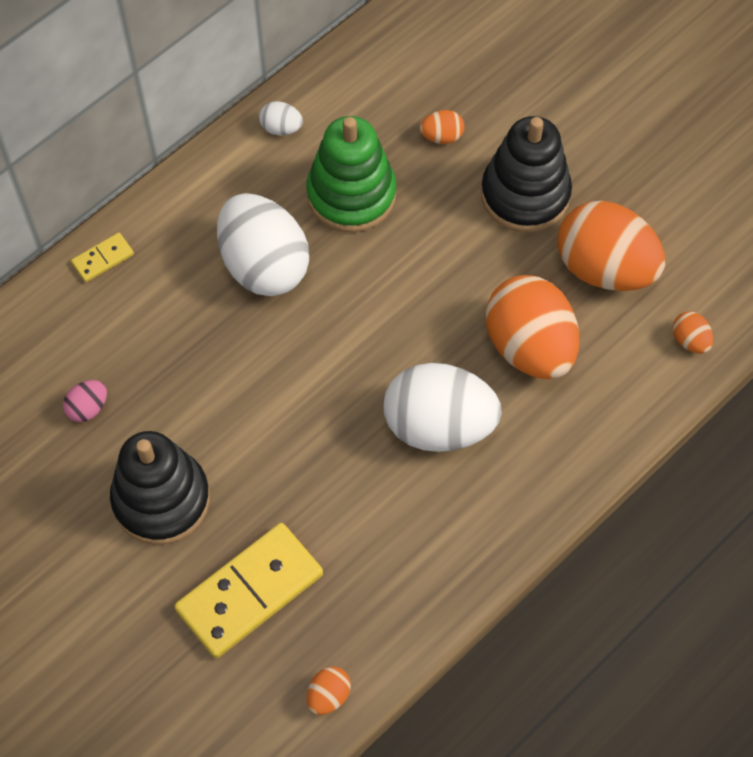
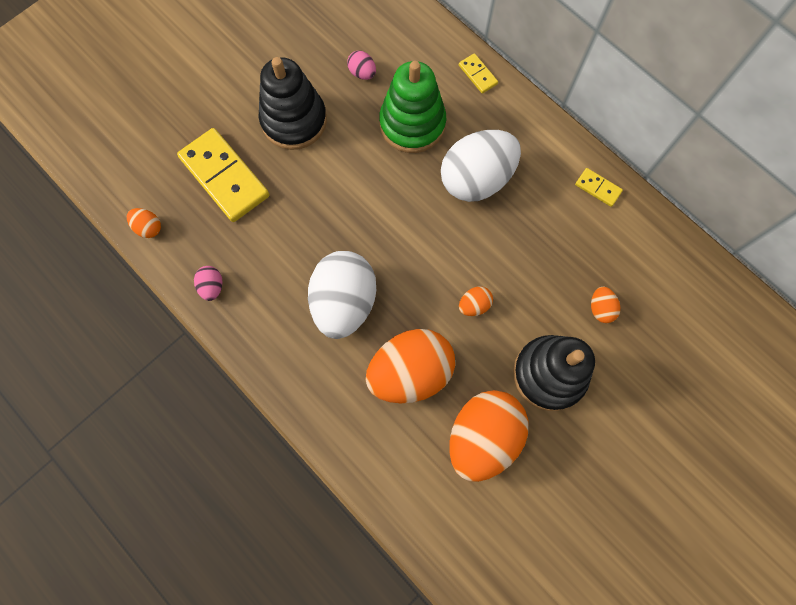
camera: 90 degrees right, 10 degrees up
(281, 128) = (598, 188): white egg -> yellow domino
(351, 194) = (541, 239): green stacking toy -> green stacking toy (412, 124)
(419, 597) = (212, 287): none -> pink egg
(690, 340) = (416, 505): orange egg -> orange egg (474, 305)

